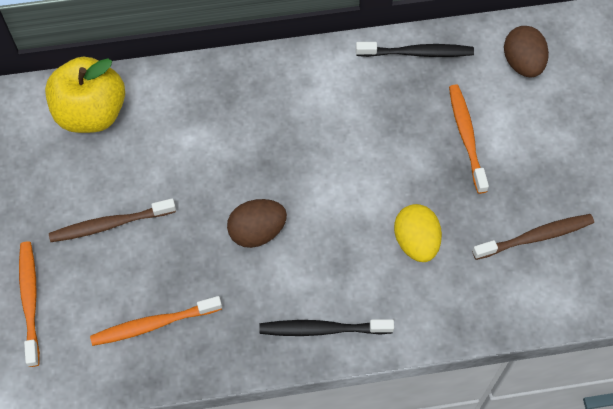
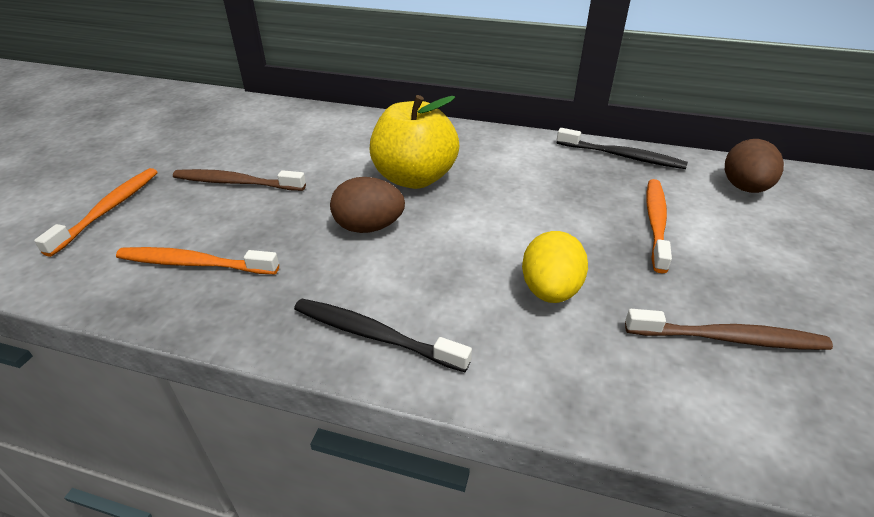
camera: 25 degrees right, 25 degrees down
(91, 113) = (294, 121): yellow apple -> yellow apple (414, 178)

